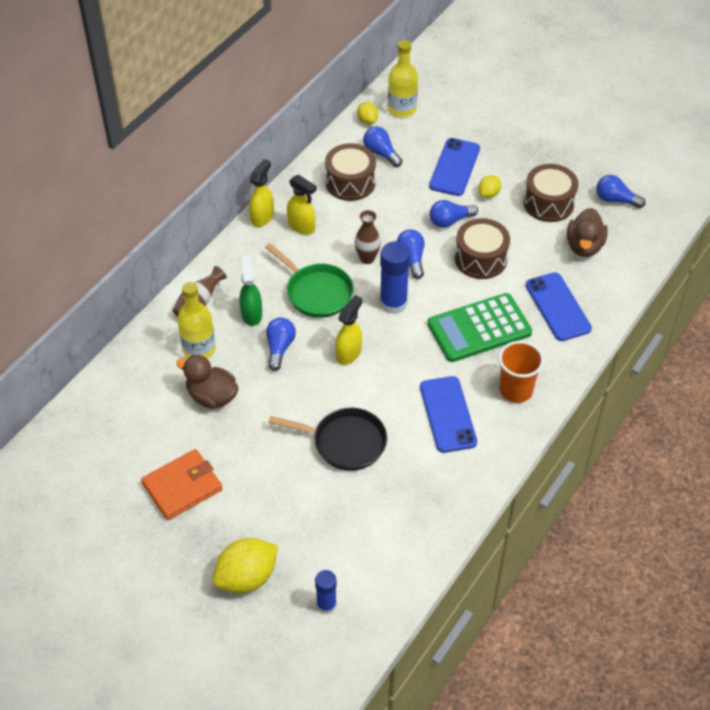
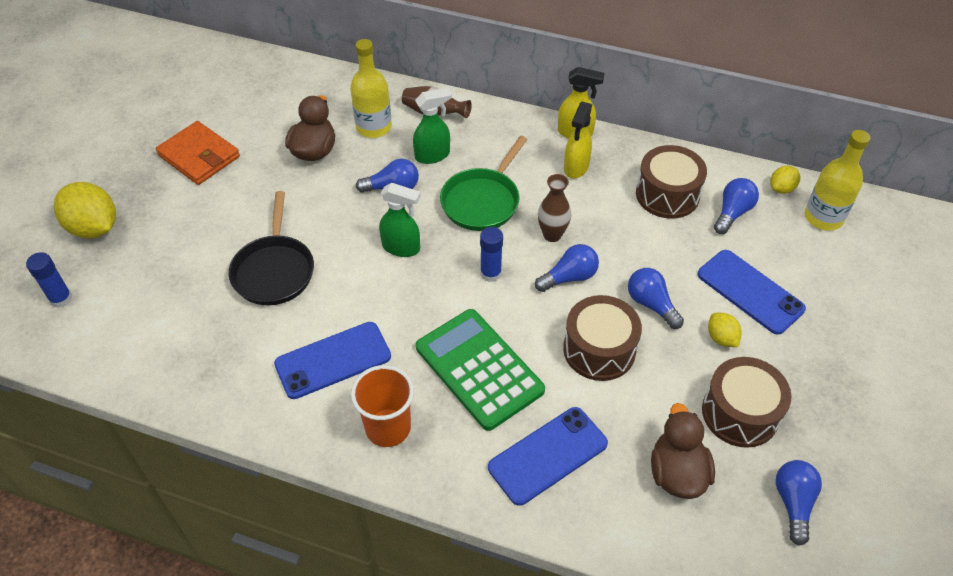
camera: 75 degrees right, 0 degrees up
(349, 353) = (401, 248): yellow spray bottle -> green spray bottle
(393, 303) = (490, 273): blue glue stick -> blue glue stick, size x0.61
(454, 167) = (750, 292): blue phone -> blue phone turned 45 degrees clockwise
(489, 194) = (721, 338): yellow lemon -> yellow lemon turned 45 degrees clockwise
(584, 246) = (677, 473): brown duck -> brown duck turned 90 degrees clockwise

